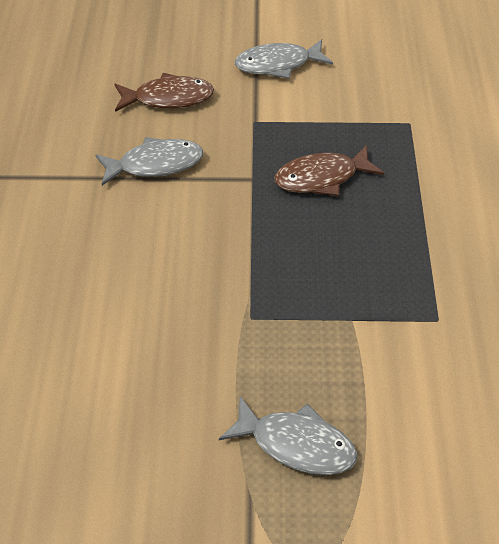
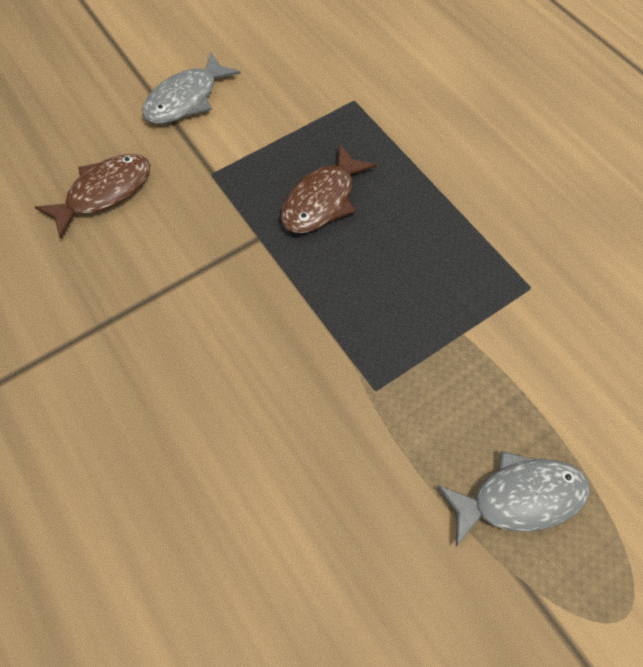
camera: 35 degrees left, 15 degrees up
(155, 164) = (150, 276): grey fish -> none

